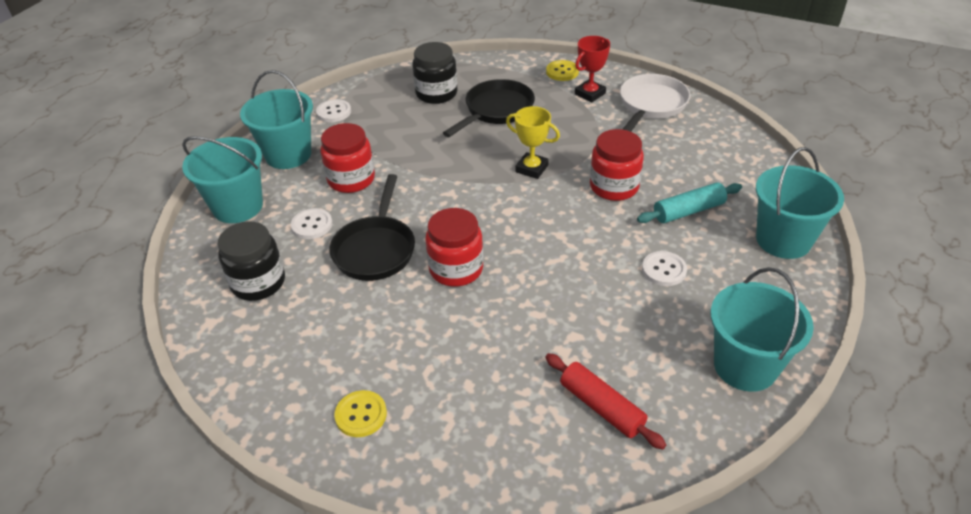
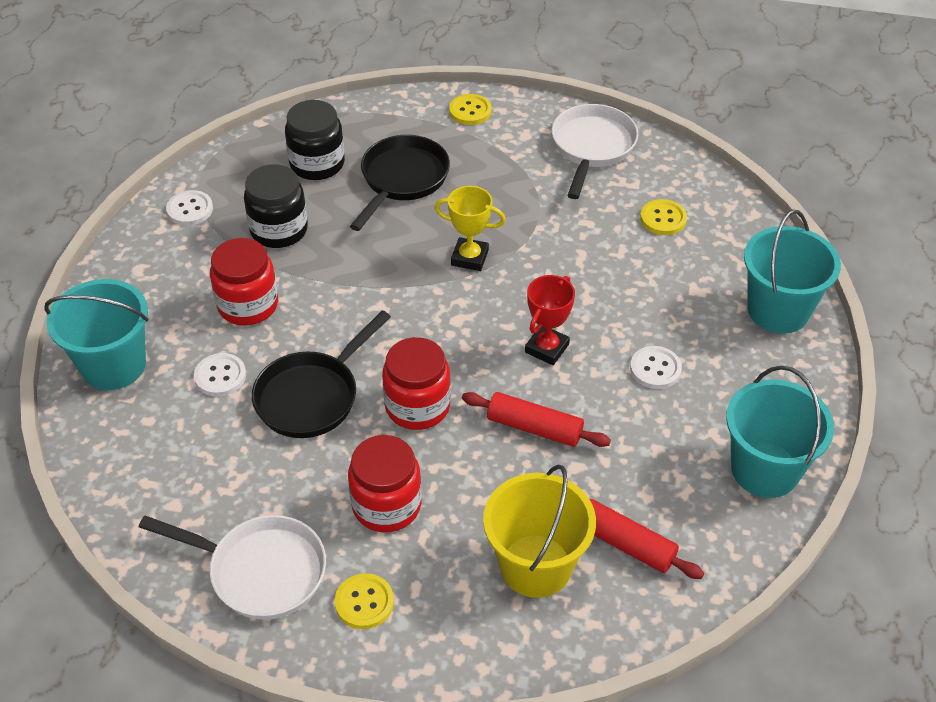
camera: 15 degrees left, 5 degrees up
(258, 282) = (181, 463): black jar -> black jar (279, 230)
(287, 374) = (260, 571): none -> white pan
(288, 155) = (152, 281): turquoise bucket -> none
(375, 249) = (312, 396): black pan -> black pan turned 45 degrees clockwise
(516, 411) = (535, 566): none -> yellow bucket
(547, 300) = (534, 428): none -> red rolling pin
(590, 94) = (513, 140): red trophy -> red trophy (547, 348)
(614, 187) = (574, 269): red jar -> red jar (386, 505)
(688, 211) = (667, 289): turquoise rolling pin -> none
(697, 160) = (663, 219): none -> yellow button

